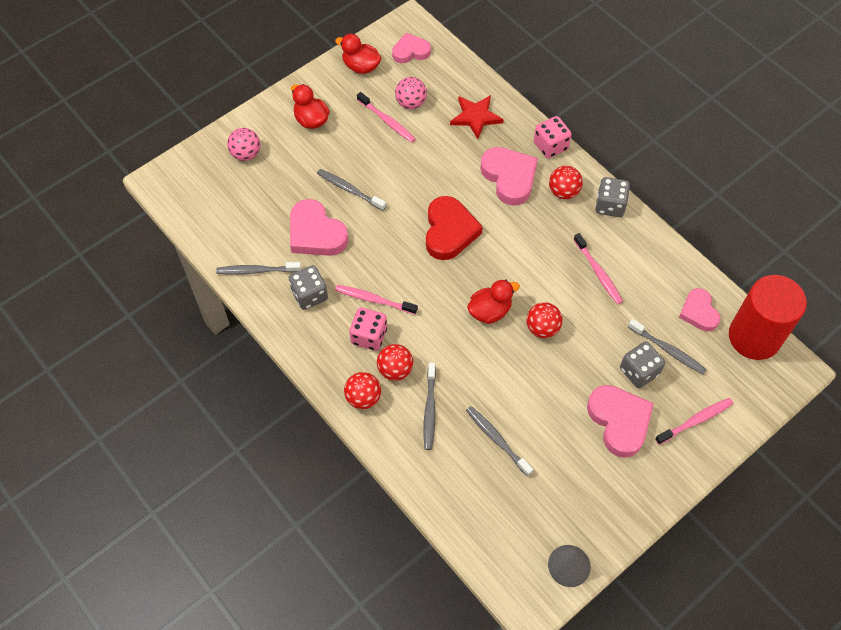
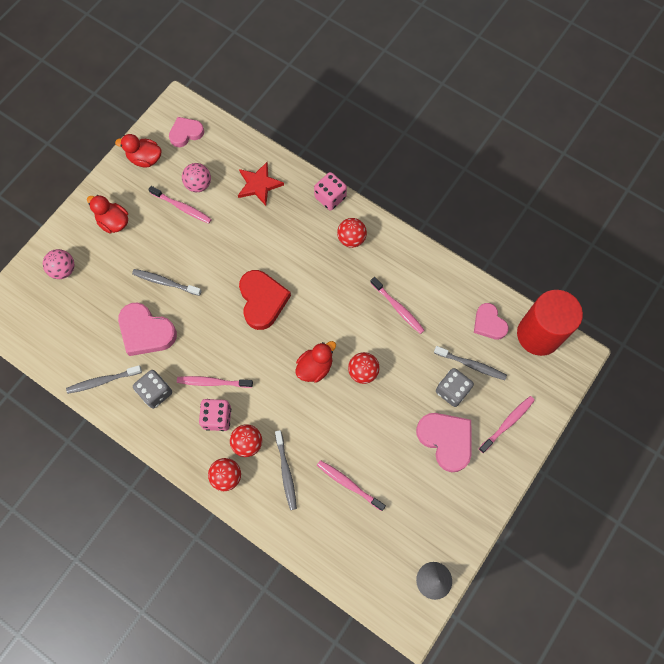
camera: 15 degrees left, 10 degrees up
(497, 439) = (349, 484): grey toothbrush -> pink toothbrush
(509, 177) = (302, 236): pink heart -> none
(610, 205) = (393, 242): grey dice -> none

